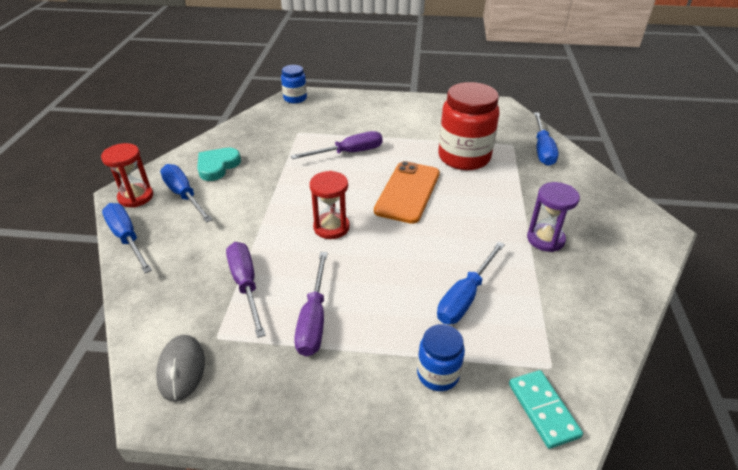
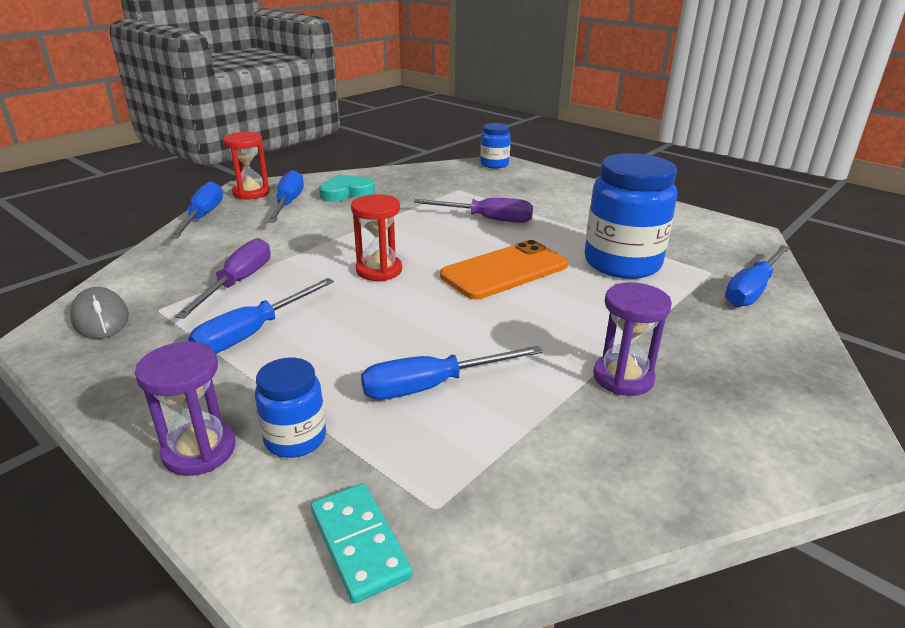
camera: 35 degrees right, 10 degrees down
(181, 369) = (100, 318): grey mouse -> grey mouse turned 60 degrees counterclockwise
(314, 319) = (252, 333): purple screwdriver -> blue screwdriver
(396, 417) = (199, 451): none -> purple hourglass
(464, 157) = (622, 263): red jar -> blue jar
(543, 410) = (359, 543): turquoise domino -> turquoise domino turned 45 degrees counterclockwise

